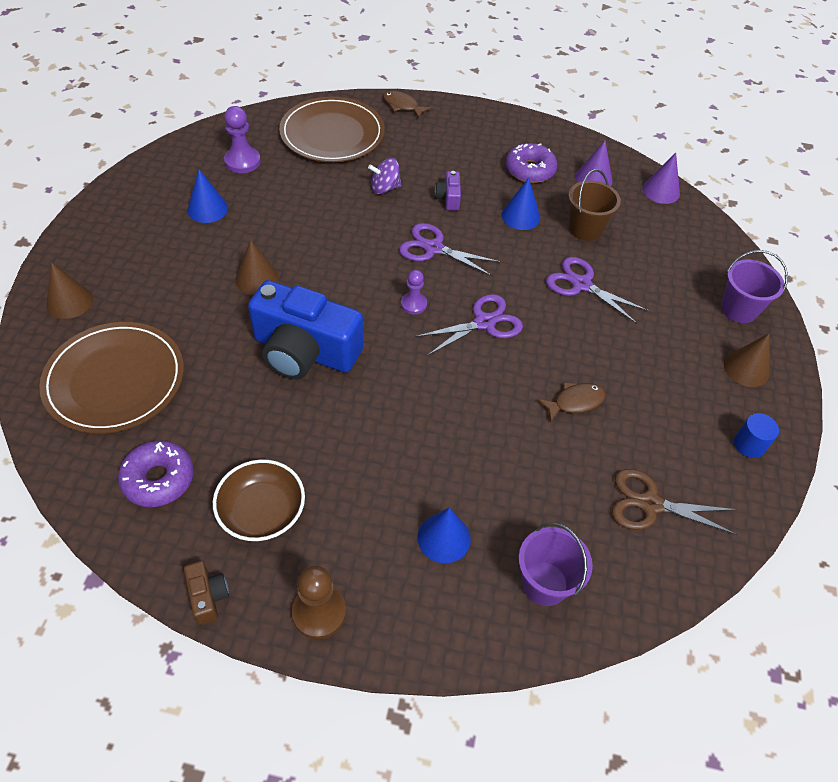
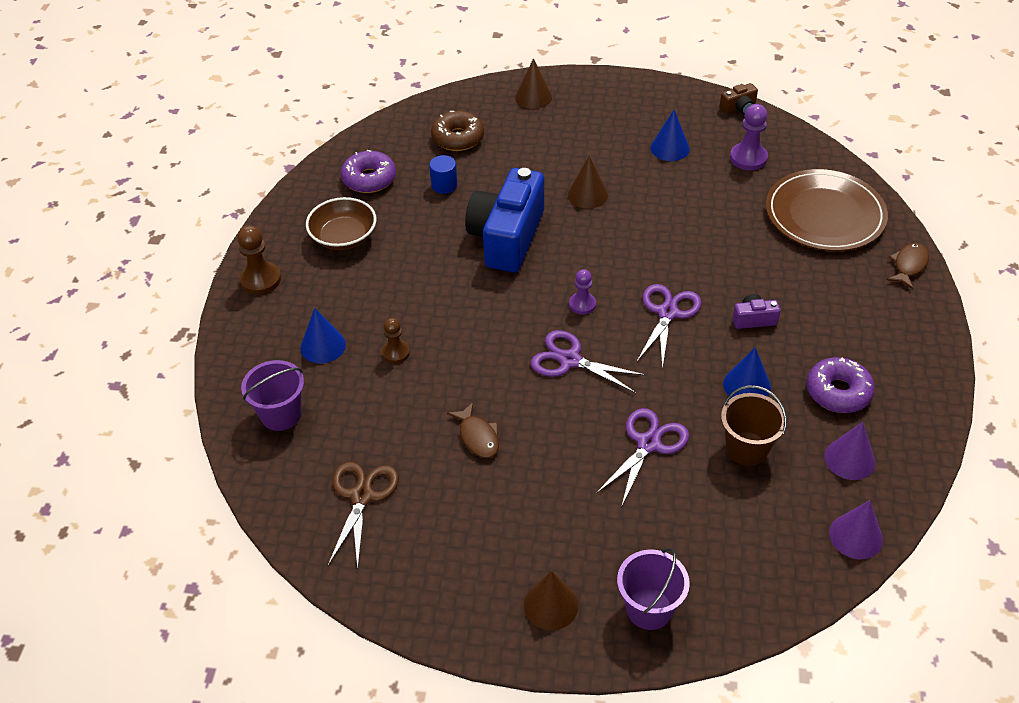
camera: 90 degrees right, 5 degrees down
(115, 380) = (458, 138): brown plate -> brown donut
(208, 596) = (275, 221): brown camera -> brown camera (739, 108)
(385, 188) = (750, 266): purple spinning top -> none
(461, 464) = (396, 352): none -> brown pawn
(484, 323) = (570, 360): purple scissors -> purple scissors turned 150 degrees clockwise
(749, 445) = (440, 594): blue cylinder -> blue cylinder (444, 185)

